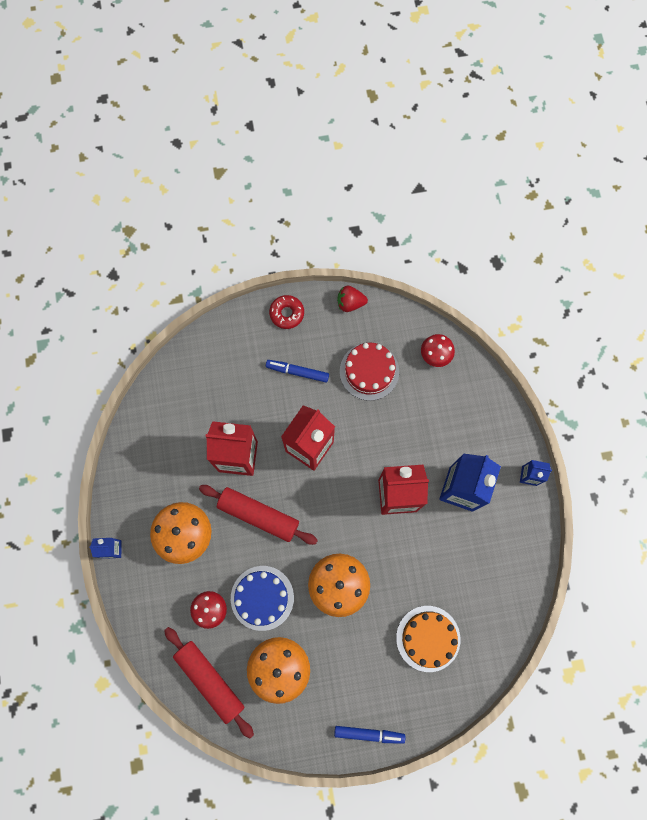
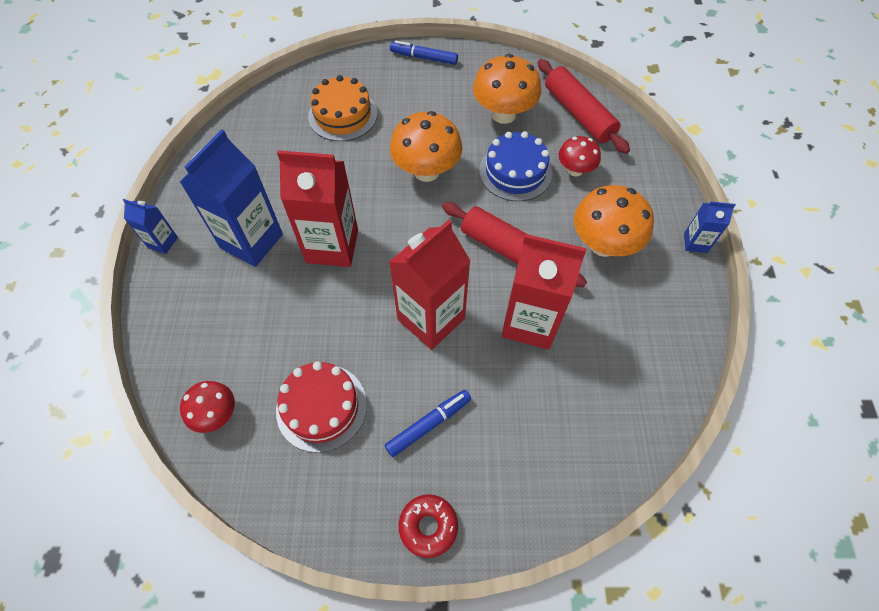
camera: 170 degrees left, 15 degrees down
(297, 372) = (428, 424): blue marker -> blue marker turned 60 degrees counterclockwise
(350, 303) = (319, 526): red strawberry -> none

